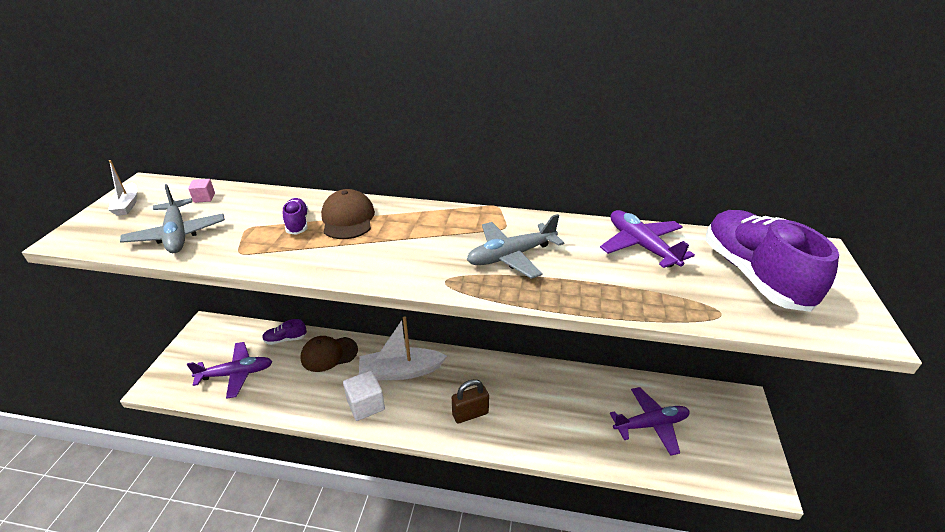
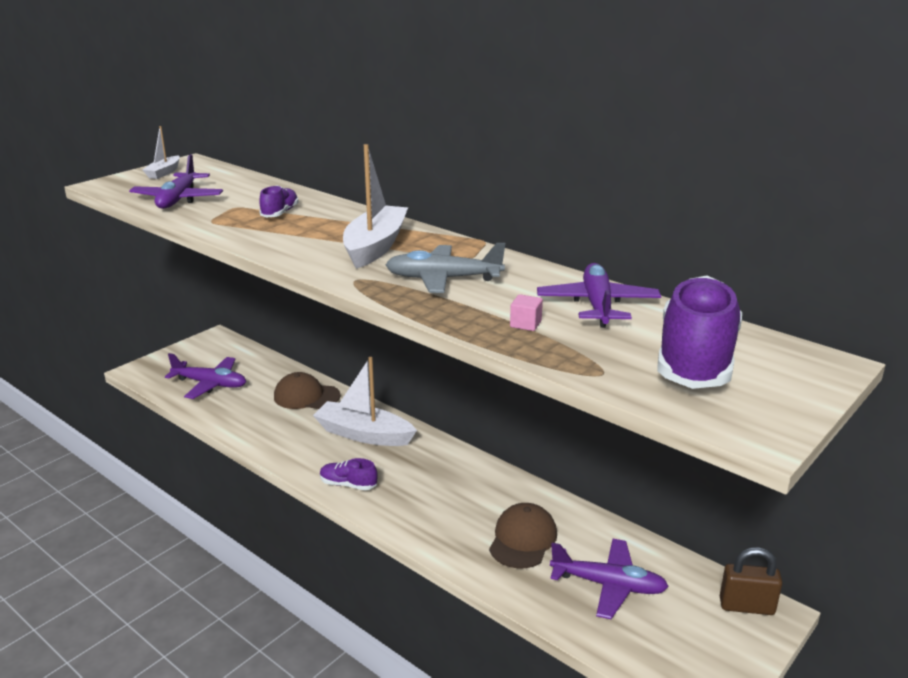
camera: 30 degrees right, 10 degrees down
(177, 235) = (178, 199): grey plane -> purple plane
(204, 198) = (226, 180): pink cube -> pink cube (525, 324)
(285, 339) = (277, 371): purple shoe -> purple shoe (348, 484)
(348, 219) = (327, 219): brown cap -> brown cap (523, 539)
(366, 405) = (304, 449): white cube -> none
(421, 238) = (375, 246): none -> white boat
(470, 414) = (402, 495): brown padlock -> brown padlock (746, 606)

